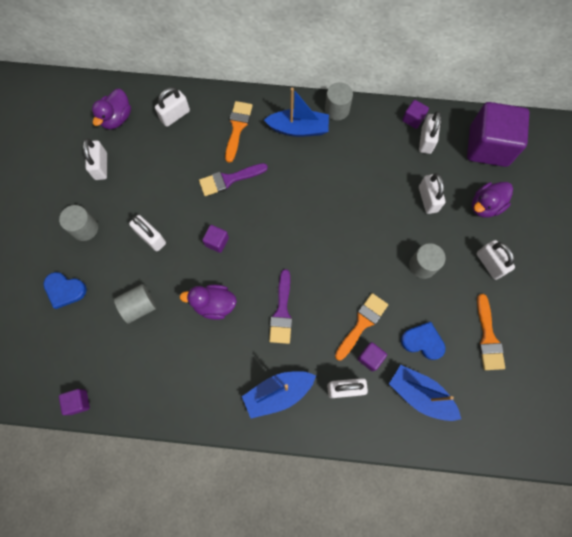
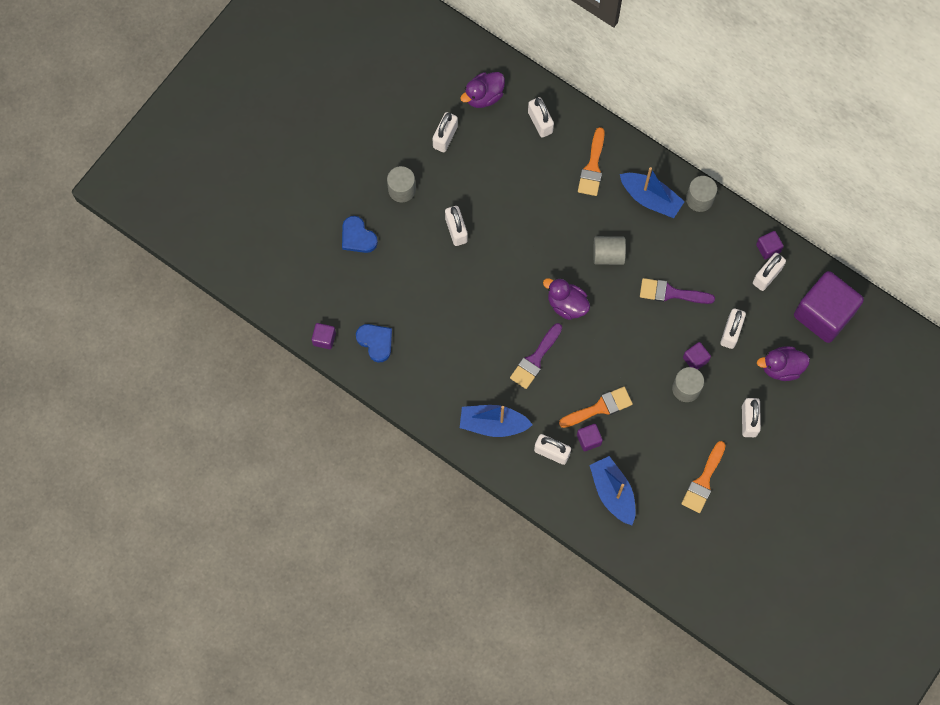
camera: 30 degrees right, 0 degrees up
(139, 306) = (414, 286): grey cylinder -> grey cylinder (608, 255)
(175, 115) = (540, 122): white padlock -> white padlock turned 75 degrees clockwise
(214, 304) = (480, 320): purple duck -> purple duck (566, 304)
(217, 242) = (512, 266): purple cube -> purple cube (695, 359)
(229, 179) = (556, 213): purple brush -> purple brush (671, 293)
(237, 128) = (592, 166): orange brush -> orange brush turned 150 degrees clockwise
(423, 341) = (643, 452): blue heart -> blue heart (375, 342)

